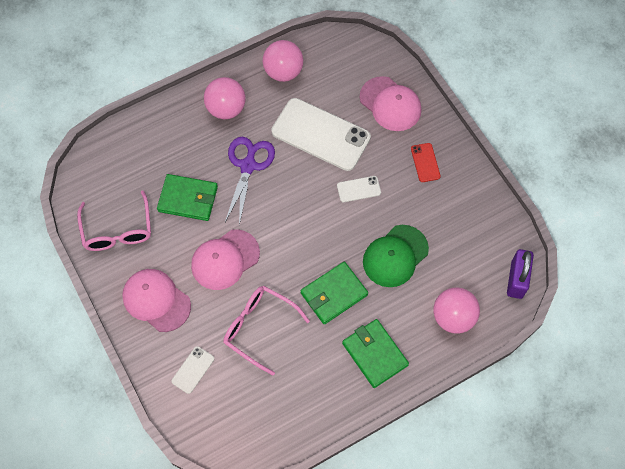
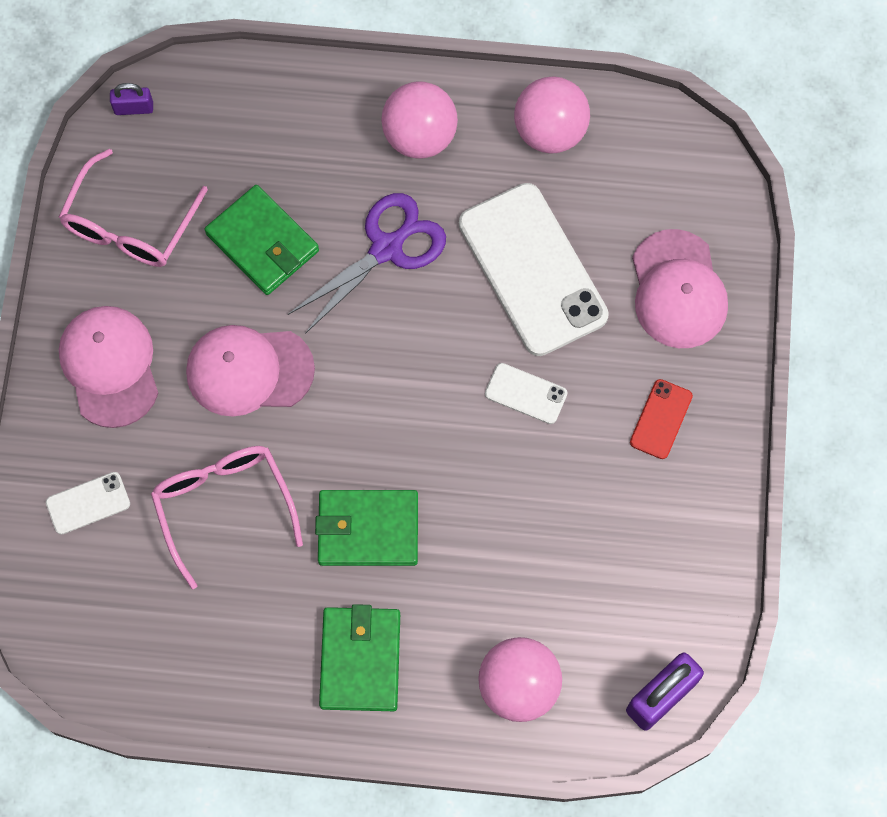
camera: 35 degrees right, 5 degrees up
(80, 177) = (134, 108): none -> purple padlock
(395, 256) = (502, 534): green cap -> none

